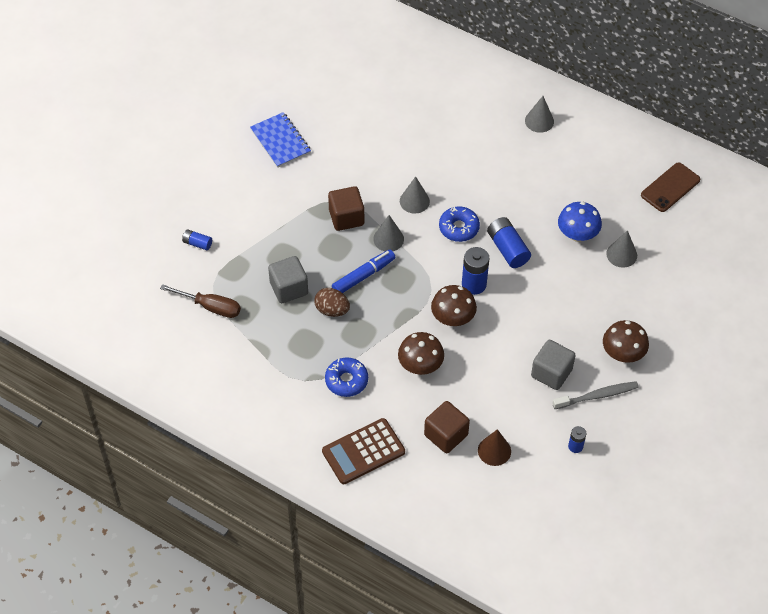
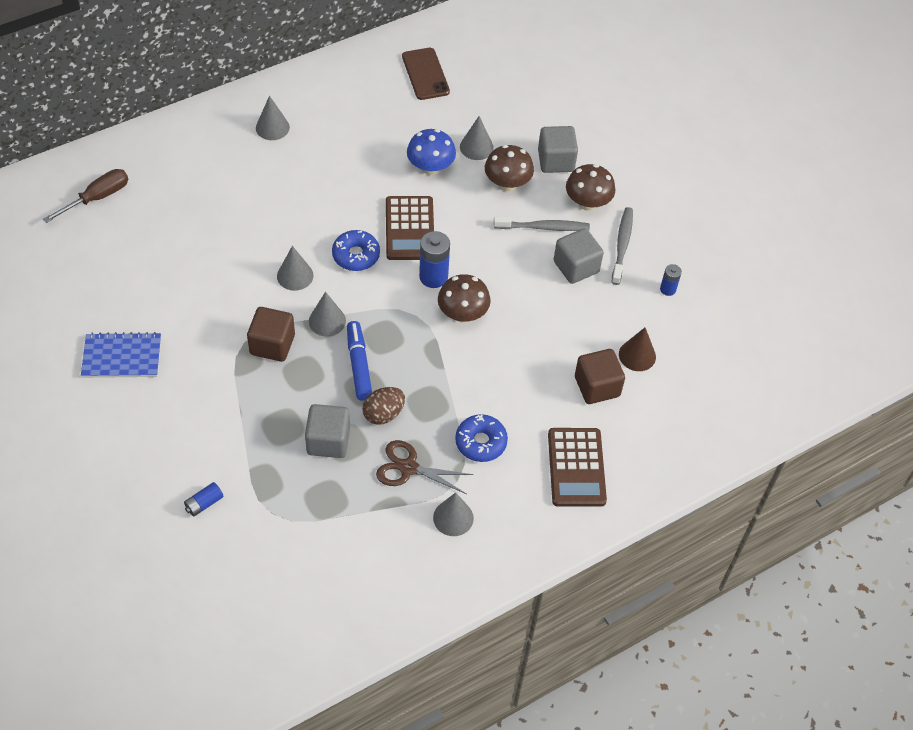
camera: 65 degrees left, 0 degrees up
(211, 307) = (302, 528): brown screwdriver -> brown screwdriver (98, 197)
(273, 391) = (453, 517): none -> grey cone
(297, 346) = (408, 467): none -> brown scissors
(420, 365) = (502, 368): brown mushroom -> brown mushroom (507, 183)
(507, 249) = (409, 229): blue battery -> brown calculator
(574, 334) = (543, 227): none -> grey toothbrush
(650, 313) = (556, 161): none -> grey cube

